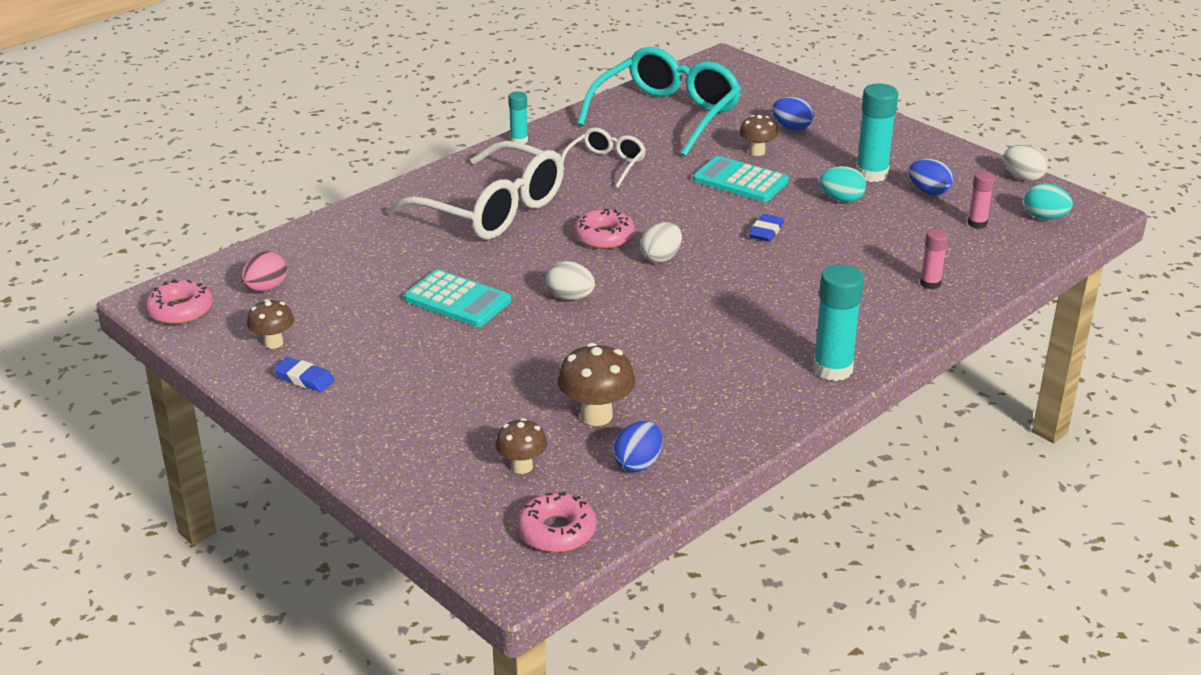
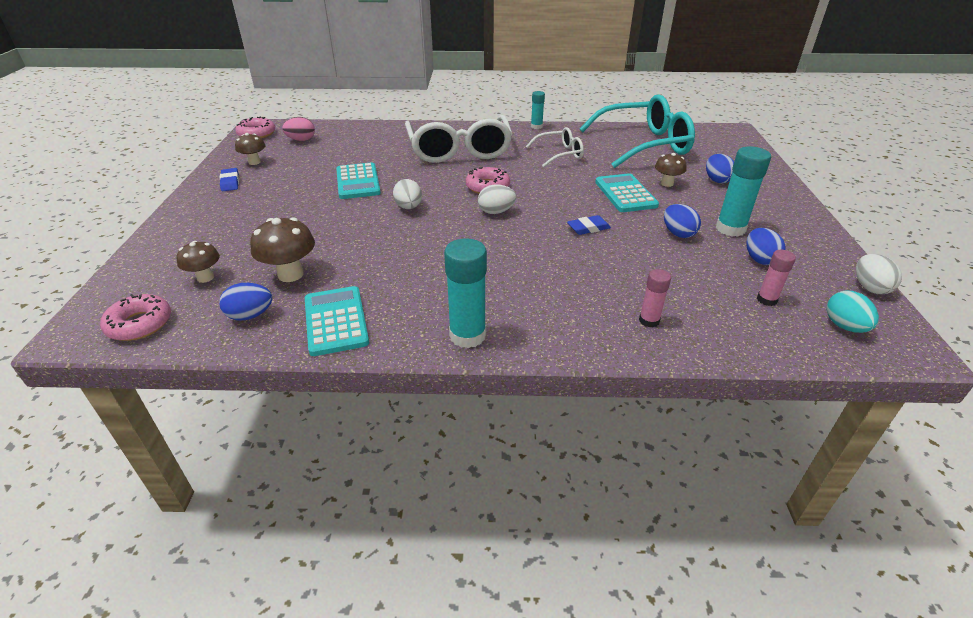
camera: 45 degrees right, 5 degrees up
(717, 422) = (336, 321): none -> turquoise calculator
(841, 199) = (678, 233): turquoise egg -> blue egg

